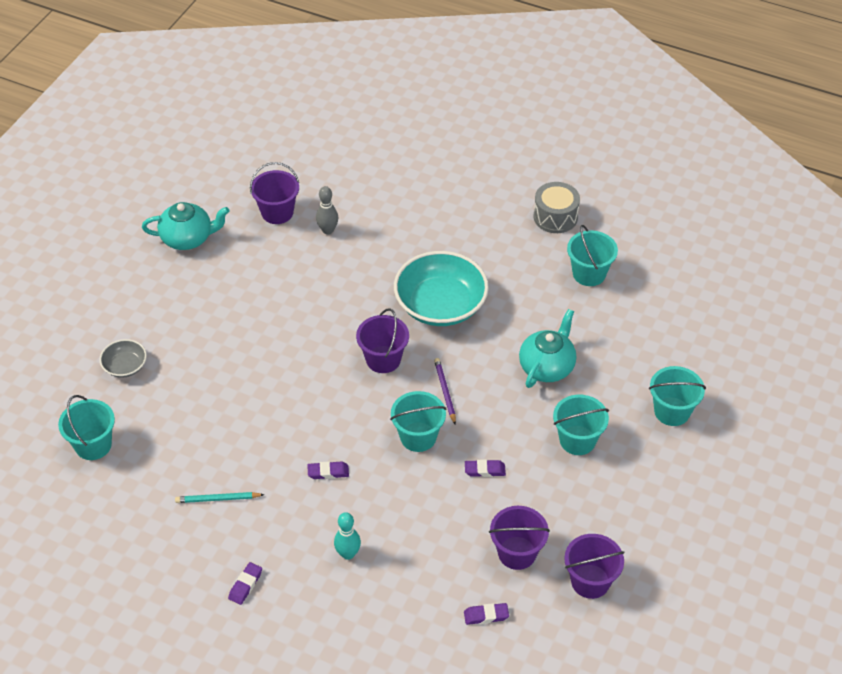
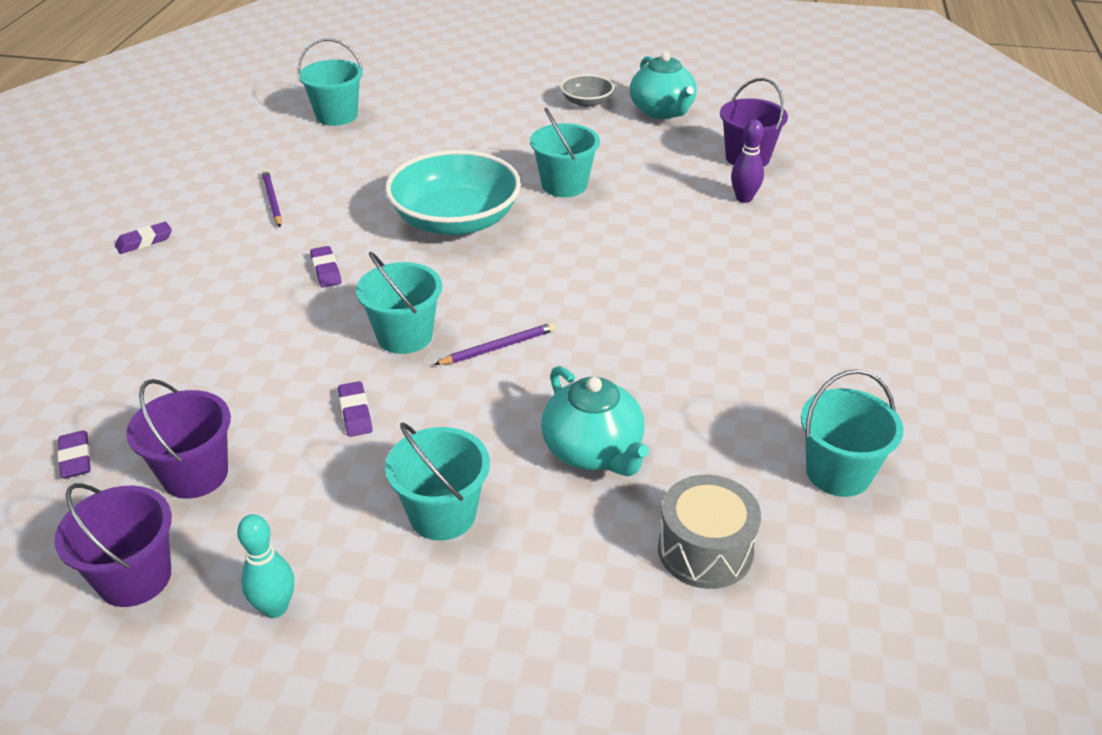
camera: 75 degrees right, 10 degrees down
(125, 366) = (452, 112): grey bowl -> grey bowl (586, 102)
(218, 499) = (272, 200): turquoise pencil -> purple pencil
(245, 585) = (144, 241): purple eraser -> purple eraser turned 45 degrees counterclockwise
(328, 230) = (744, 198): grey bowling pin -> purple bowling pin
(348, 554) = (192, 309): turquoise bowling pin -> turquoise bowling pin (275, 608)
(383, 359) = (536, 281): purple bucket -> none
(440, 305) = (665, 315): turquoise bowl -> turquoise bowl (455, 220)
(547, 366) = (593, 451): turquoise teapot -> turquoise teapot turned 45 degrees clockwise
(555, 217) = (942, 409): grey drum -> grey drum (705, 550)
(672, 411) = (552, 649): turquoise bucket -> turquoise bucket (564, 185)

